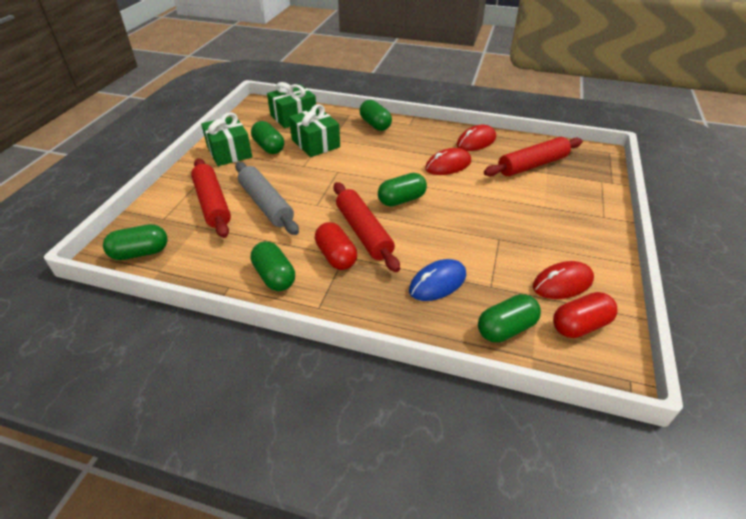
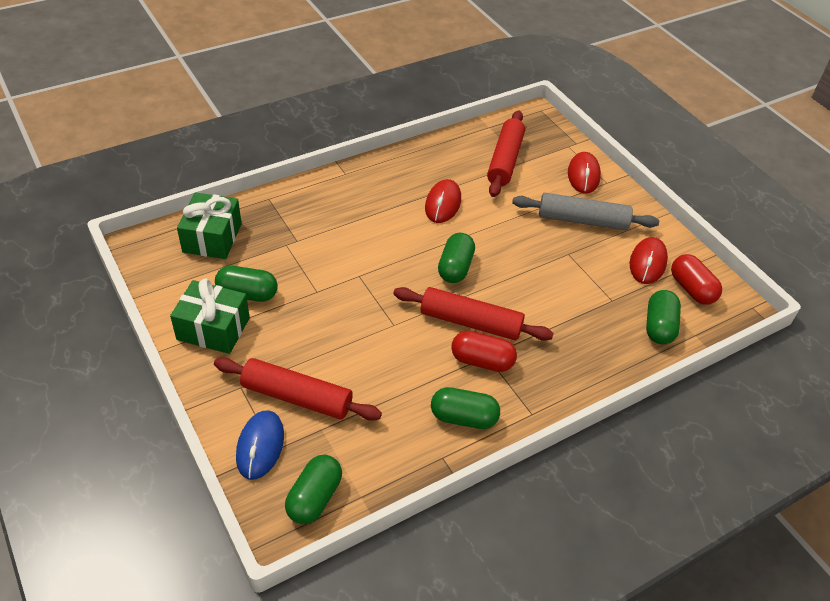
camera: 50 degrees left, 5 degrees up
(266, 204) = (349, 358): grey rolling pin -> grey rolling pin (582, 220)
(315, 143) = (289, 257): green gift -> none
(375, 125) = (314, 195): green capsule -> none
(437, 283) = (578, 325): blue mouse -> blue mouse (260, 446)
(476, 141) = (431, 161): red mouse -> red mouse (583, 175)
(580, 325) = (691, 289): red capsule -> red capsule turned 45 degrees counterclockwise

